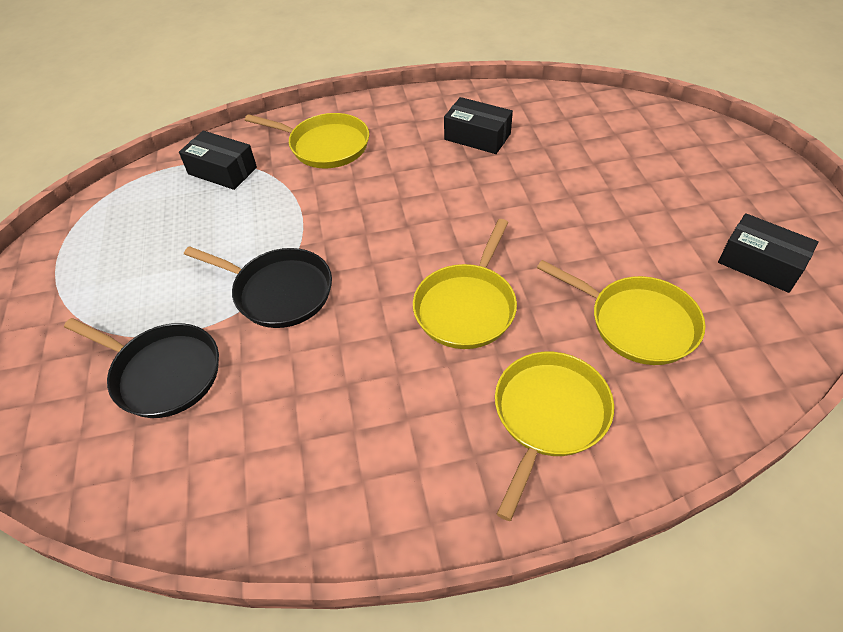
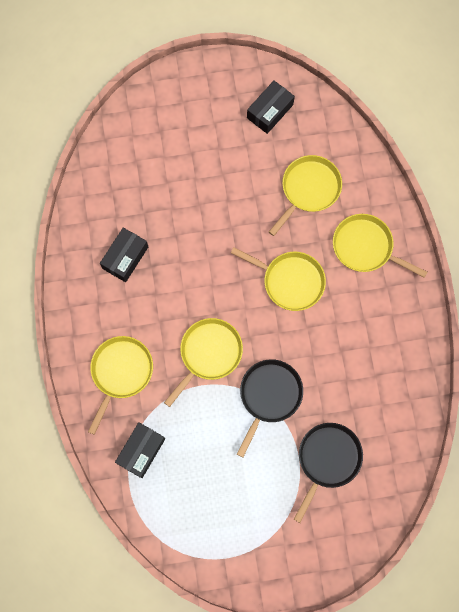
camera: 90 degrees left, 25 degrees up
(347, 222) = (209, 353): none -> yellow pan

